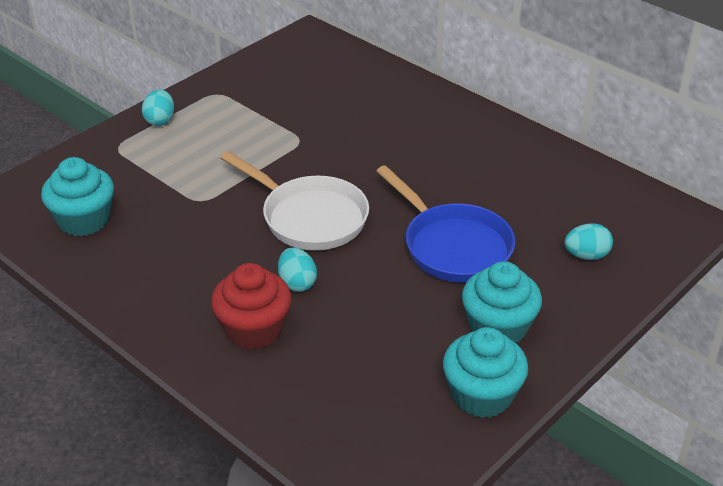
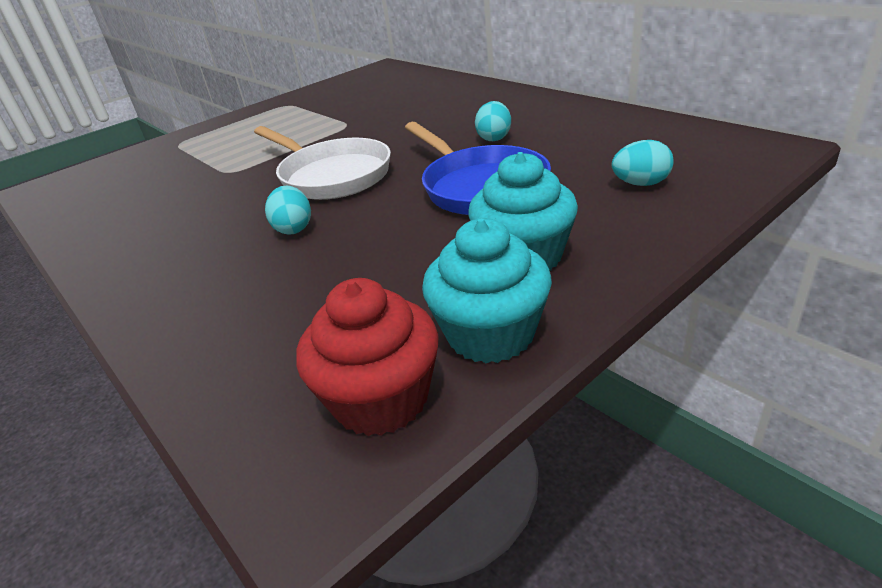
camera: 10 degrees right, 5 degrees down
(84, 220) = (110, 193): turquoise cupcake -> none
(160, 120) = (227, 124): turquoise egg -> turquoise egg (494, 138)
(254, 329) = (222, 273): red cupcake -> red cupcake (381, 399)

